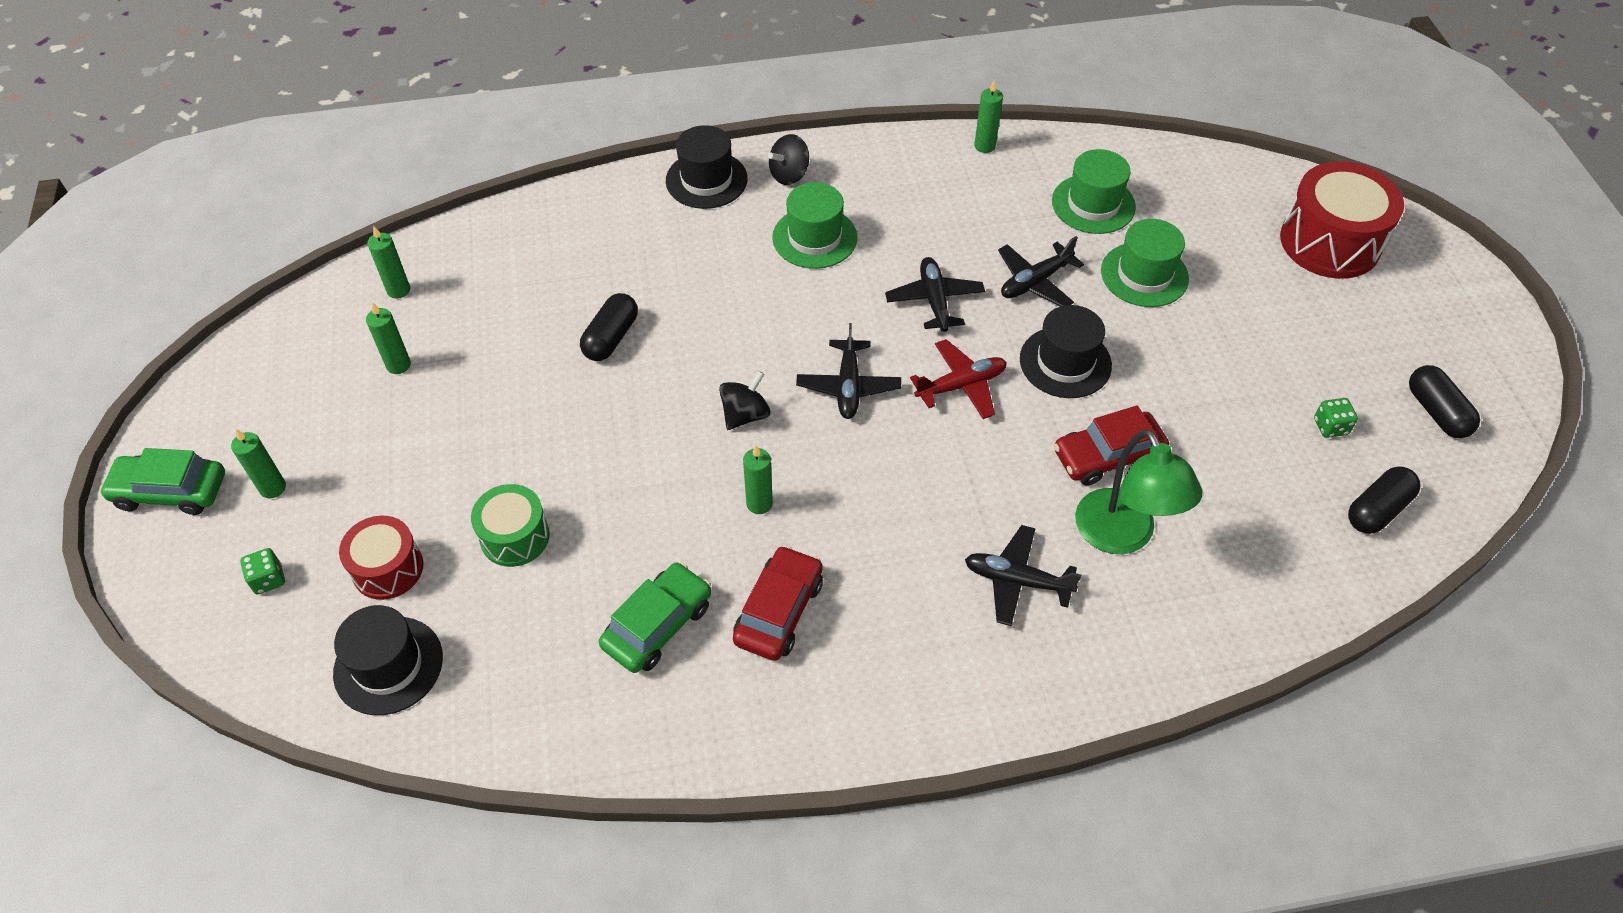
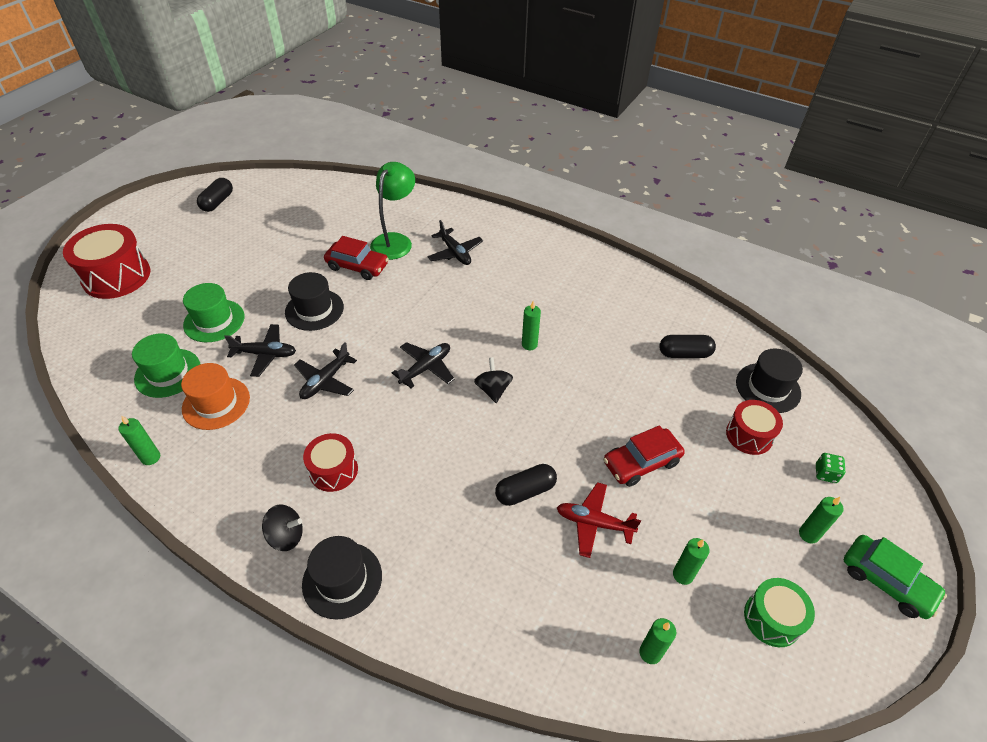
camera: 140 degrees left, 5 degrees down
(515, 537) = (667, 407): green drum -> green drum (772, 618)
(657, 625) = (622, 327): green car -> none
(745, 415) = (493, 389): black spinning top -> black spinning top turned 90 degrees clockwise
(778, 611) = (563, 300): red car -> red car (641, 462)
(814, 238) = (333, 470): green hat -> red drum
(961, 385) = (374, 332): red plane -> red plane (594, 523)
(1004, 213) = (216, 403): none -> orange hat
(1330, 427) = (261, 222): green dice -> none
(1377, 510) = (296, 194): black capsule -> black capsule (684, 354)

